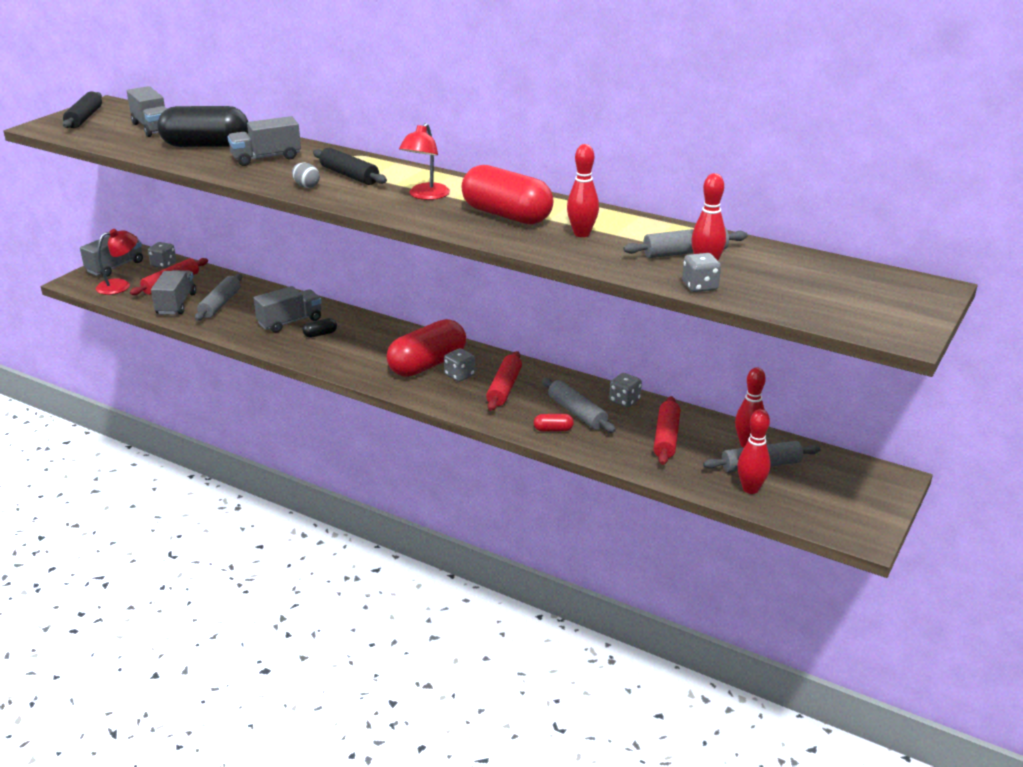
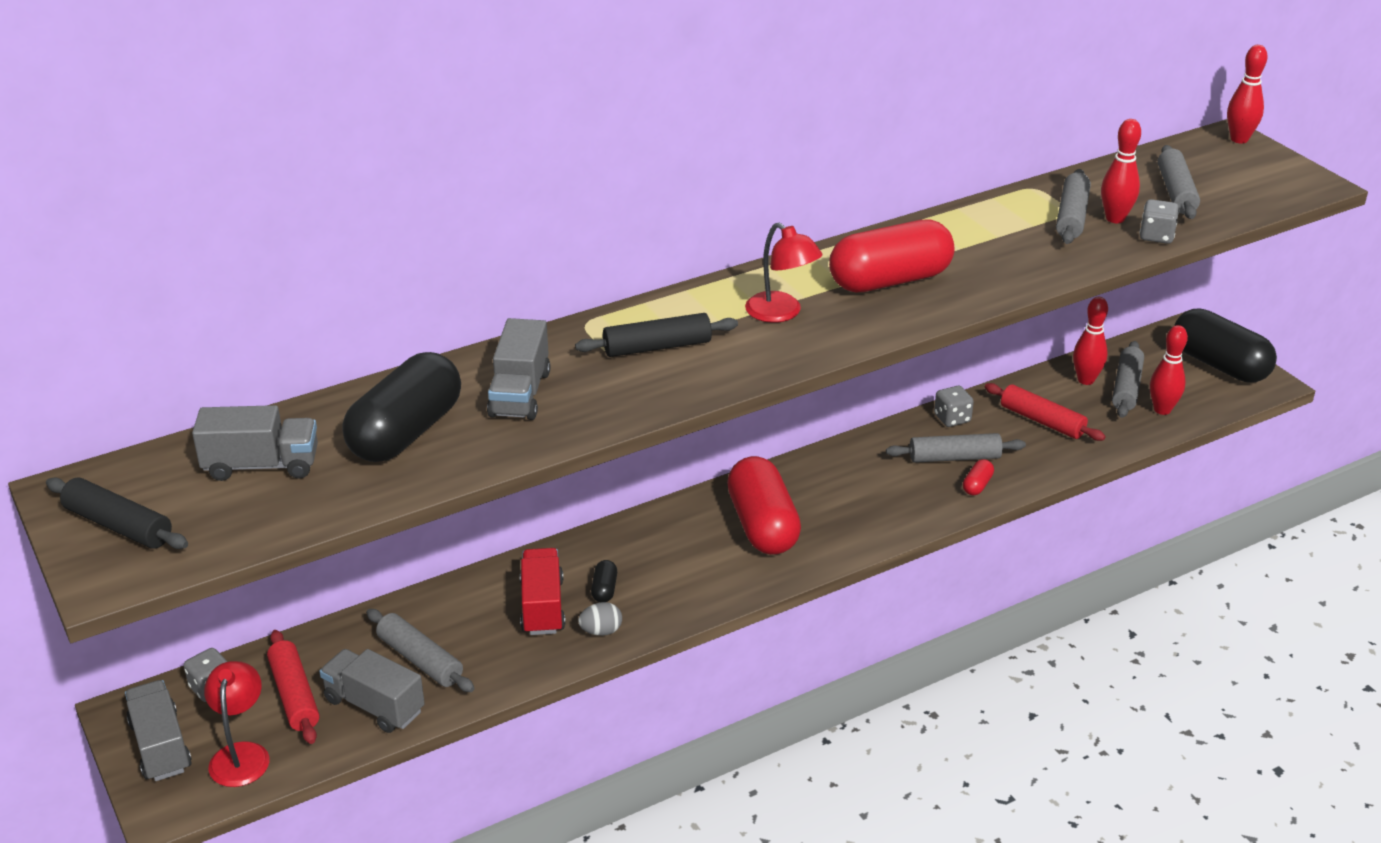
camera: 60 degrees left, 5 degrees up
(290, 322) = (542, 607): grey truck -> red truck
(306, 186) = (665, 387): grey egg -> grey egg (601, 631)
(459, 375) = (808, 510): grey dice -> none
(504, 388) = (864, 488): red rolling pin -> none
(582, 234) = (980, 254): red bowling pin -> red bowling pin (1239, 139)
(789, 282) = (1176, 192): none -> grey rolling pin
(857, 504) = (1219, 365): none -> black capsule

